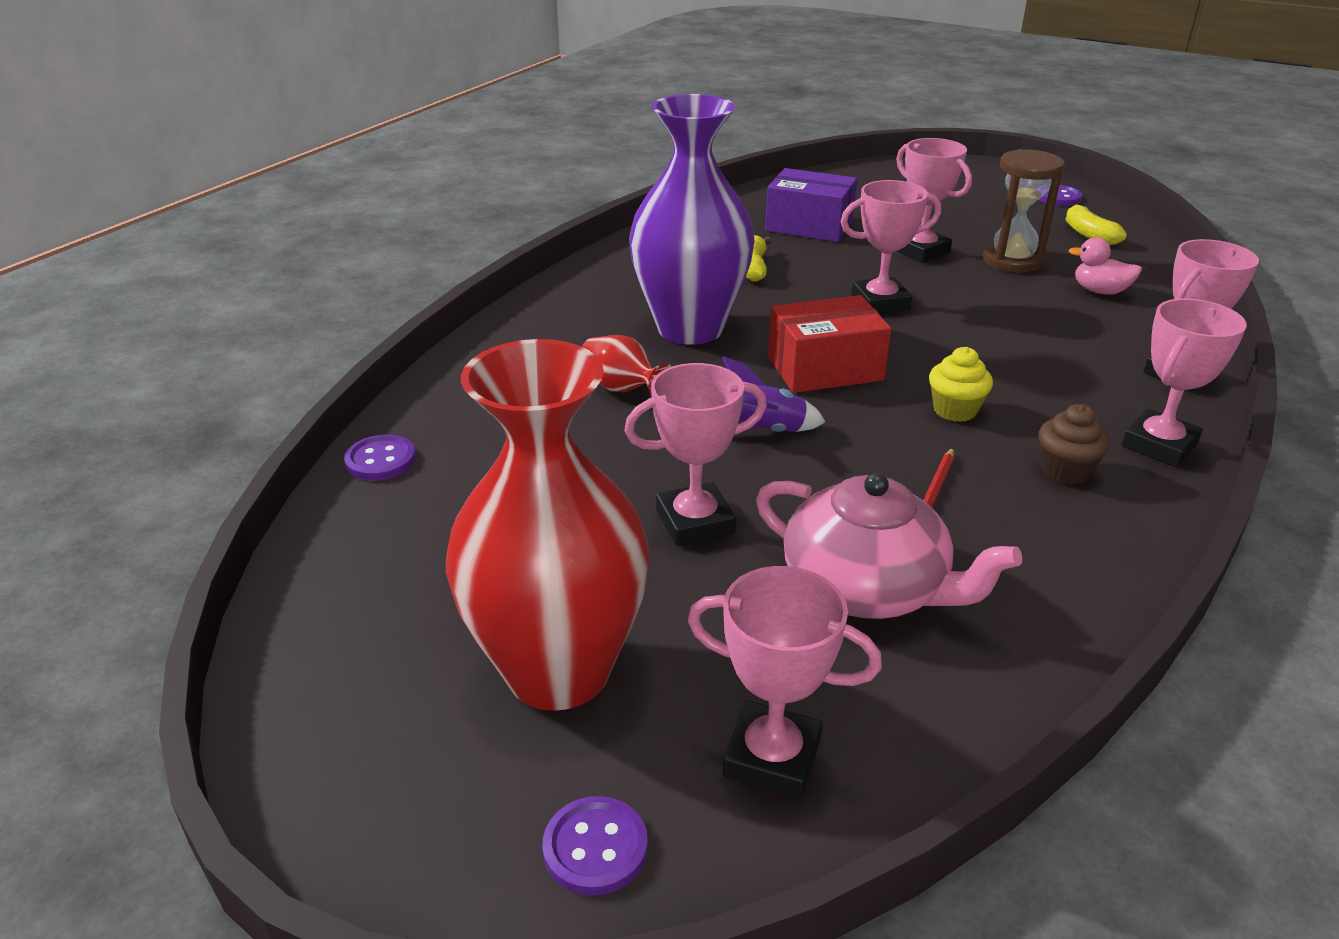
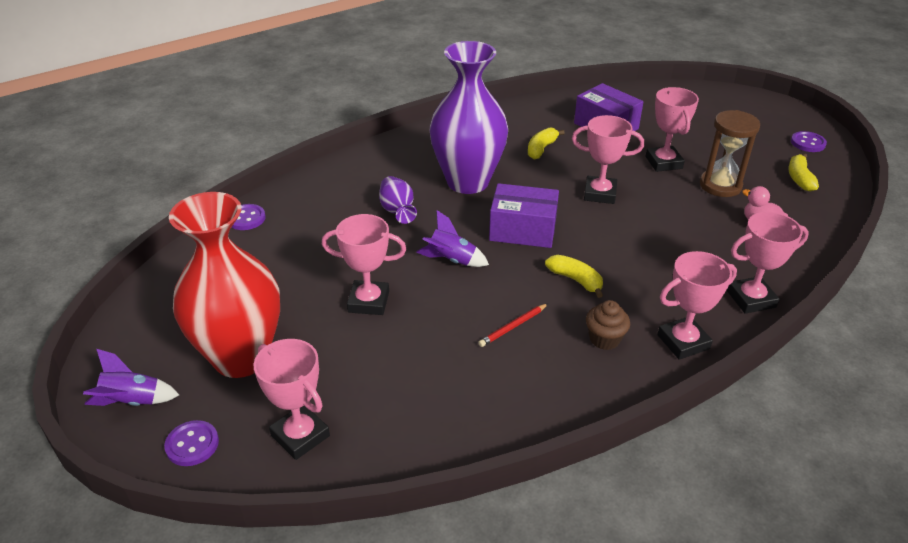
camera: 25 degrees right, 5 degrees up
(412, 818) = (132, 401): none -> purple rocket
(622, 389) = (397, 211): red vase -> purple vase
(825, 368) = (522, 230): red box -> purple box
(866, 588) = (423, 368): pink teapot -> none
(955, 410) = (575, 280): yellow cupcake -> yellow banana

